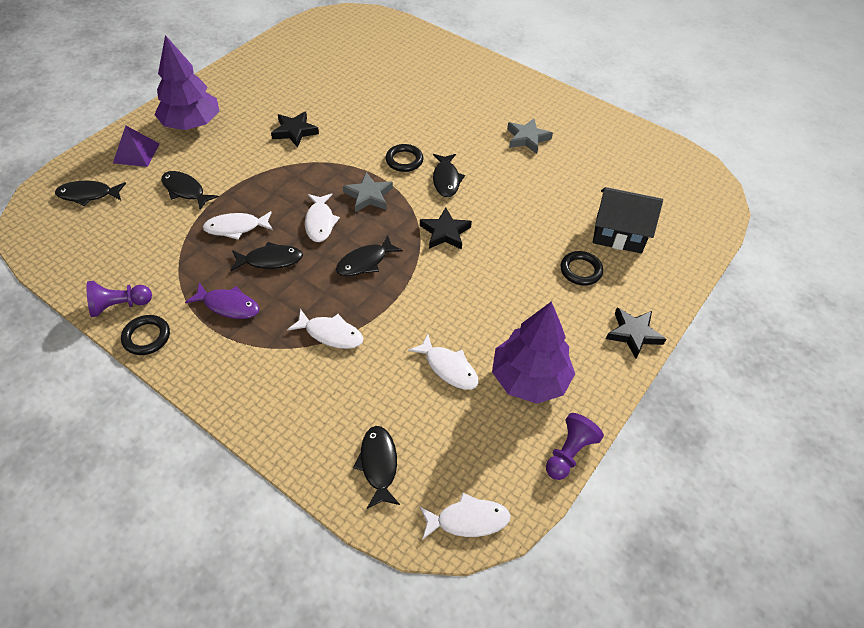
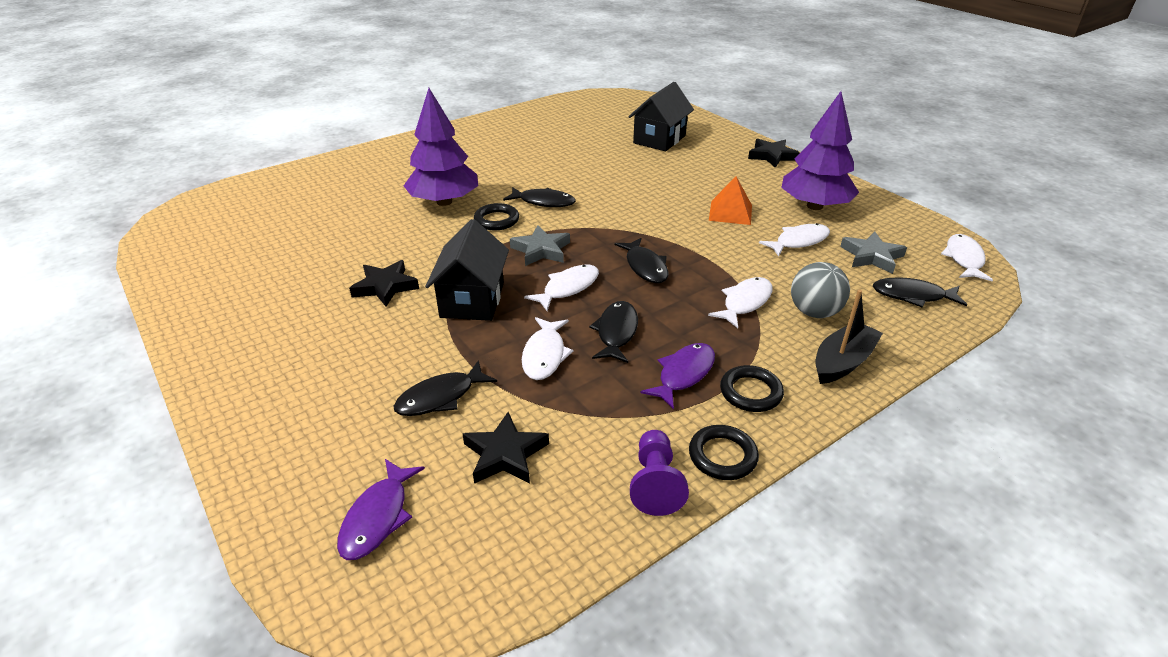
camera: 70 degrees left, 15 degrees down
(88, 195) = (378, 517): black fish -> purple fish
(136, 153) = (310, 448): purple pyramid -> none
(191, 124) = (287, 379): purple tree -> purple tree (444, 202)
(262, 406) = (842, 362): none -> black boat
(290, 176) = (472, 300): none -> black house
(320, 222) = (568, 288): white fish -> white fish turned 60 degrees counterclockwise
(329, 384) = (814, 312): none -> grey ball
(445, 232) = (621, 215): black star -> black star (505, 454)
(484, 309) = (730, 212): none -> orange pyramid
(527, 138) = (510, 152): grey star -> grey star (872, 256)
(569, 453) = (891, 204): purple pawn -> none
(581, 270) = (696, 162): black ring -> black ring (750, 392)

